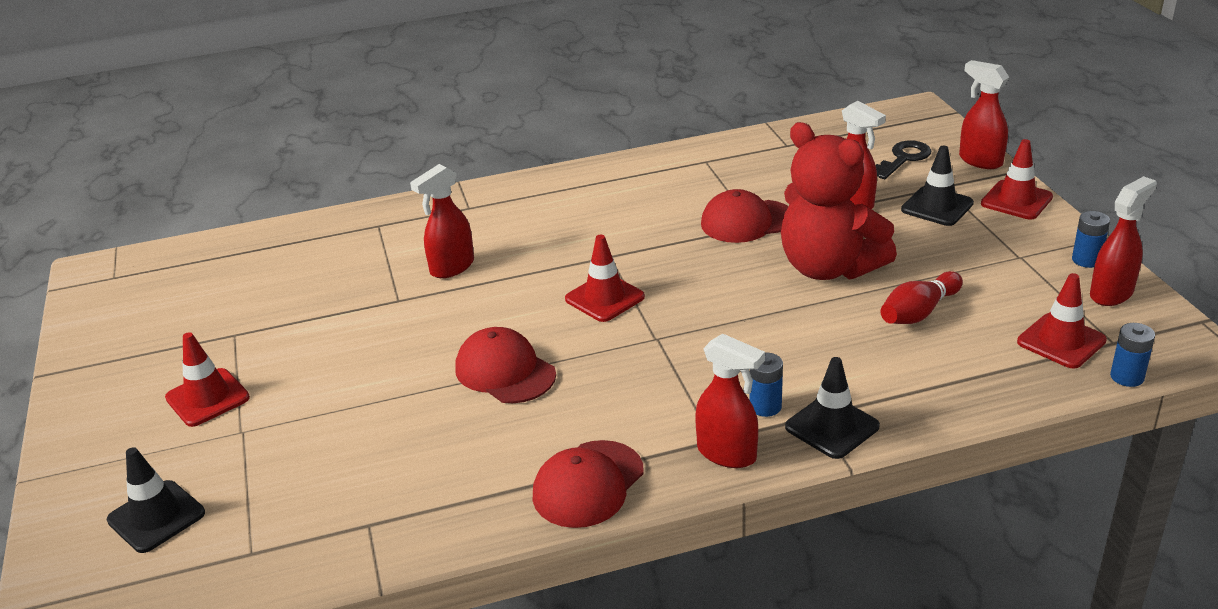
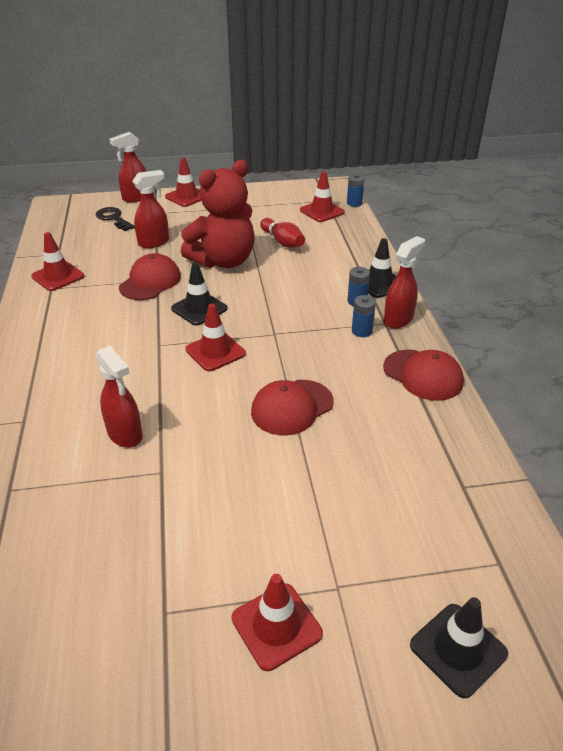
camera: 85 degrees left, 5 degrees up
(733, 158) = (58, 276): none -> red traffic cone
(747, 221) = (150, 282): red cap -> red cap turned 150 degrees counterclockwise
(937, 206) = (177, 218): black traffic cone -> black traffic cone (199, 309)
(1086, 260) = (255, 192): blue battery -> blue battery (362, 331)
(1111, 293) = (287, 192): red spray bottle -> none

